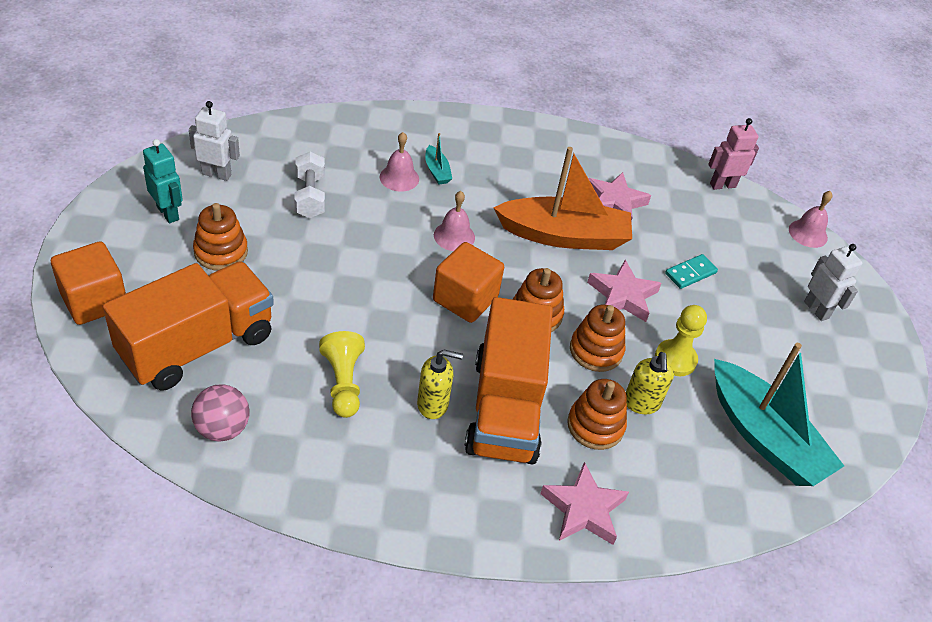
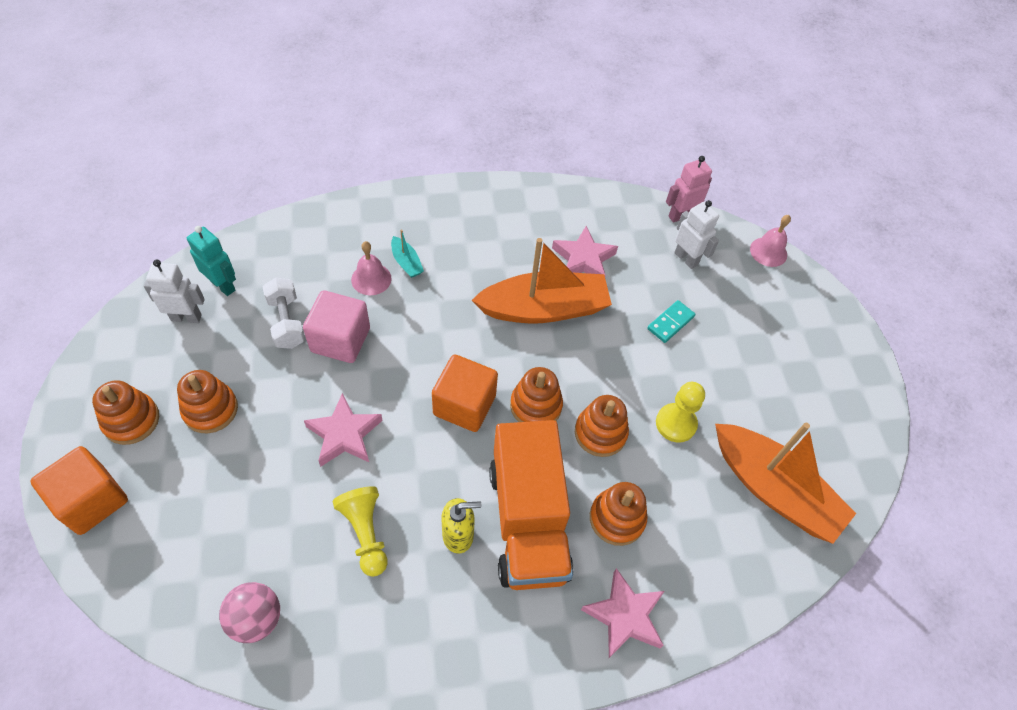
camera: 10 degrees left, 10 degrees up
(146, 245) = (131, 420): none -> orange stacking toy
(168, 213) = (146, 376): turquoise robot -> turquoise robot (223, 285)
(197, 345) = (210, 527): orange truck -> none
(357, 221) = (340, 340): none -> pink cube
(454, 236) = (439, 334): pink bell -> none
(623, 296) = (613, 364): pink star -> pink star (344, 434)
(641, 403) = (654, 482): yellow soap dispenser -> none
(764, 437) = (773, 490): turquoise boat -> orange boat
(816, 310) = (792, 335): white robot -> white robot (686, 258)

